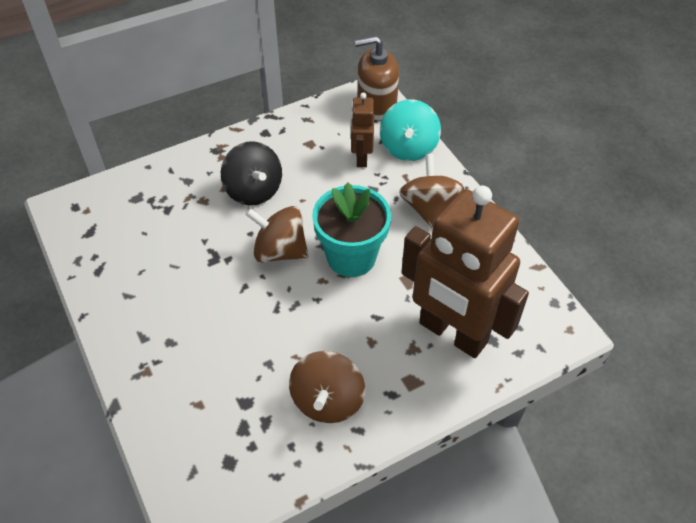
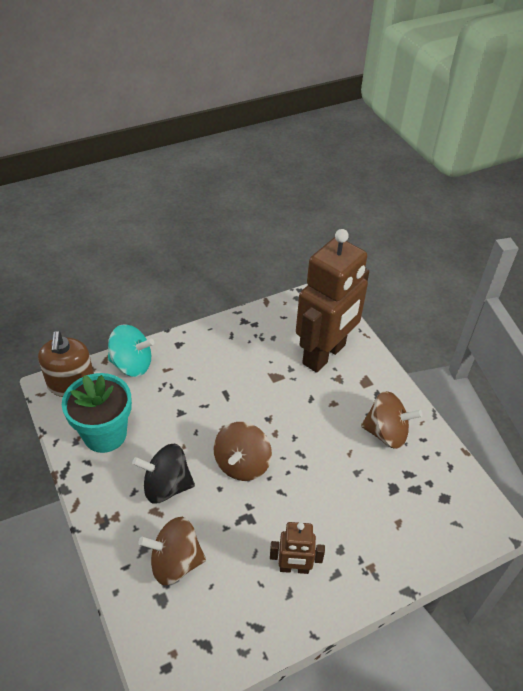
camera: 90 degrees left, 5 degrees down
(254, 190) = (166, 486): black spinning top -> black spinning top turned 150 degrees counterclockwise
(351, 257) = (252, 412): turquoise flower pot -> turquoise flower pot (105, 434)
(361, 157) = (138, 399): brown robot -> brown robot (294, 568)
(429, 208) = (204, 357): brown spinning top -> brown spinning top (175, 562)

